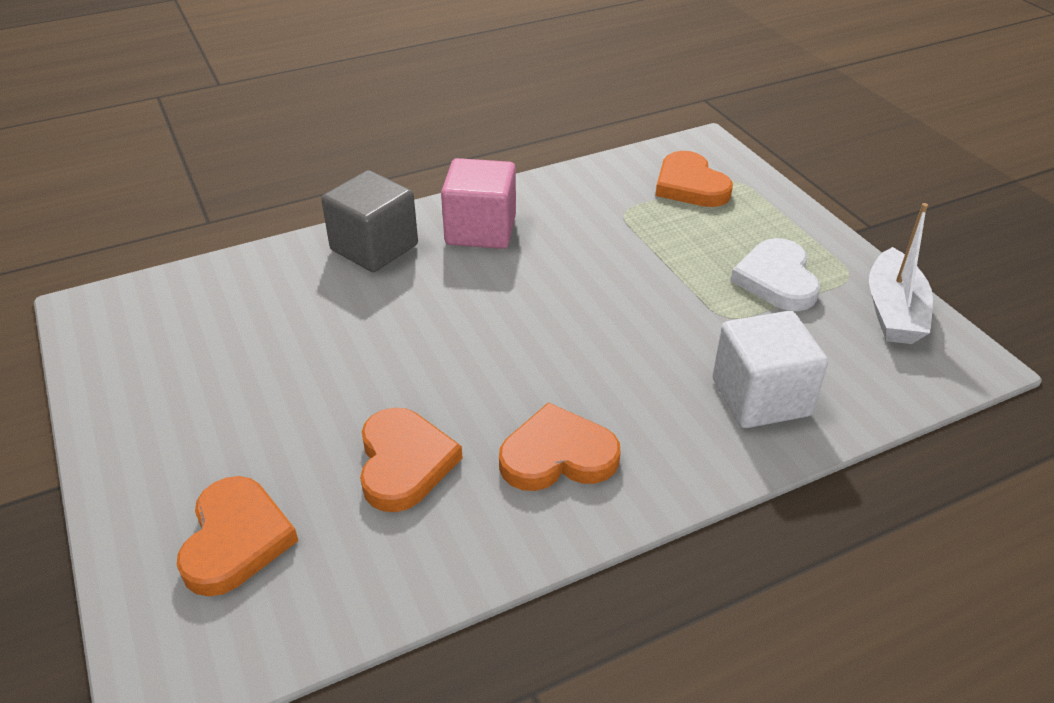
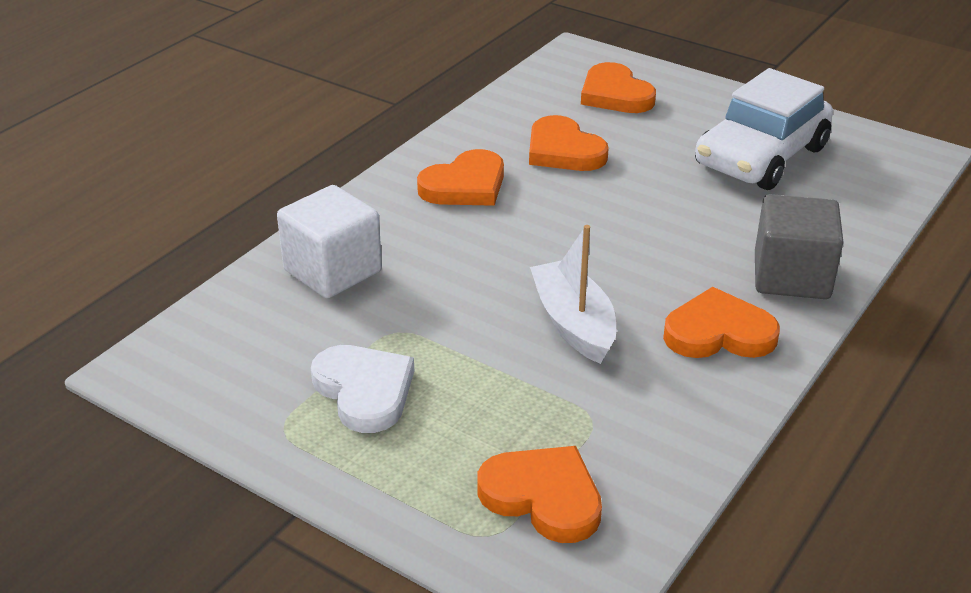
camera: 150 degrees right, 5 degrees down
(223, 366) = (760, 156): none -> white car
(481, 230) = (718, 333): pink cube -> orange heart
(893, 311) = (224, 398): white boat -> white boat (573, 323)

